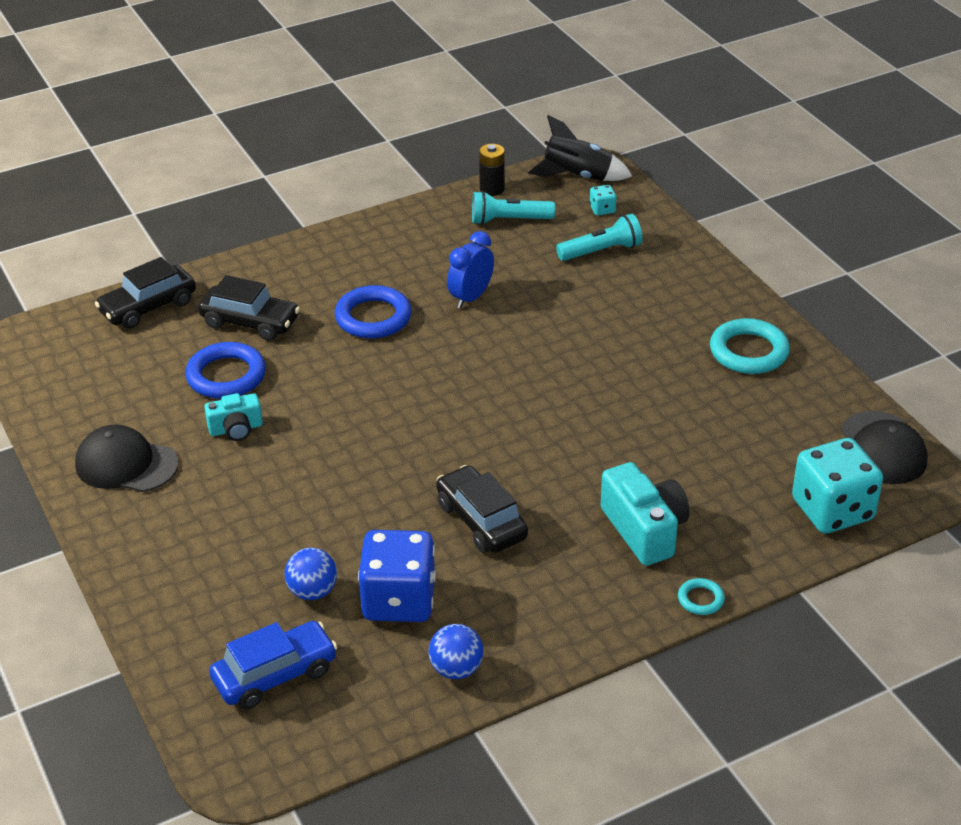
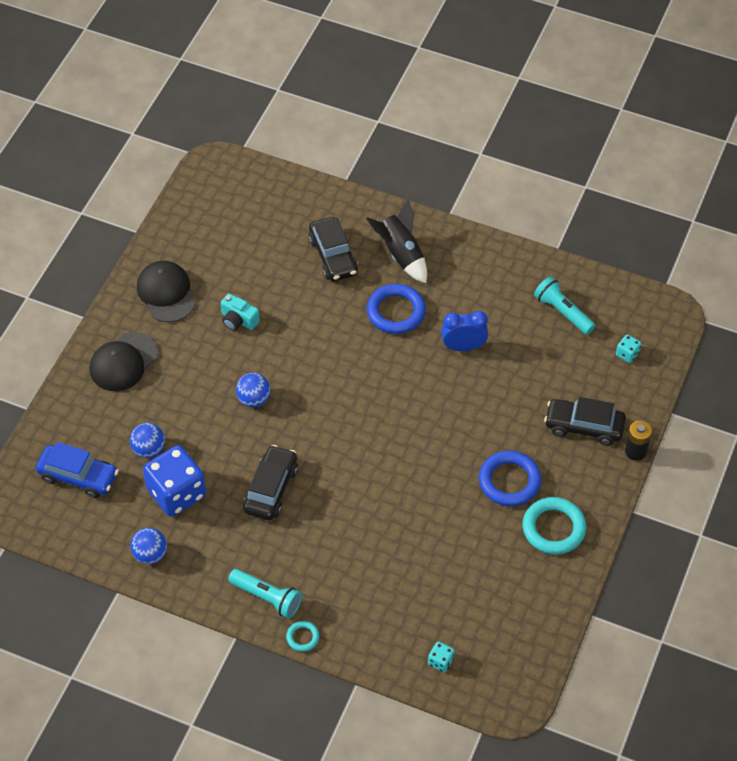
camera: 50 degrees right, 15 degrees up
(148, 307) = (299, 198): black car -> black car (584, 427)
(226, 376) = (277, 281): blue ring -> blue ring (509, 481)
(350, 472) = (254, 399): none -> blue ball
(492, 189) = (587, 280): black battery -> black battery (635, 451)
(577, 176) = (651, 316): black rocket -> black rocket (401, 254)
(601, 251) = (580, 383): turquoise flashlight -> turquoise flashlight (267, 598)
(644, 530) = (335, 574): turquoise camera -> none
(832, 510) = (440, 661): turquoise dice -> turquoise dice, size x0.42
(883, 448) = (525, 657): black cap -> black cap (123, 362)

